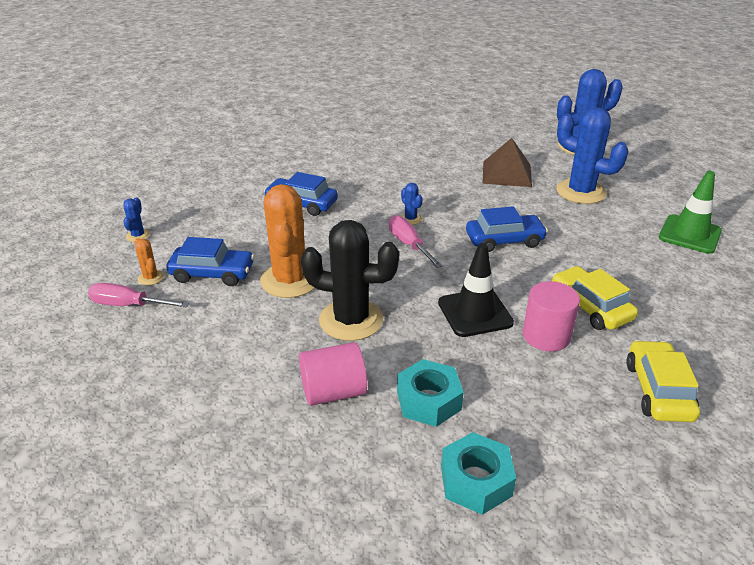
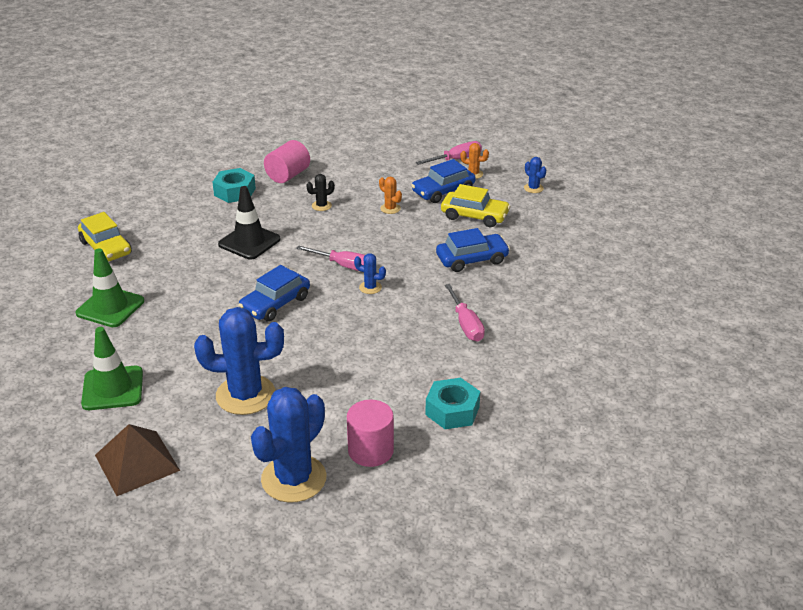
camera: 140 degrees right, 0 degrees up
(290, 280) = (390, 208): orange cactus -> orange cactus, size x0.43
(351, 320) = (321, 206): black cactus -> black cactus, size x0.43
(378, 169) = (466, 325): none -> pink screwdriver
(476, 481) = (184, 176): turquoise nut -> turquoise nut (452, 410)
(507, 173) = (339, 384): brown pyramid -> brown pyramid (137, 462)
(546, 336) = (192, 248): pink cylinder -> pink cylinder (370, 451)
(590, 307) = (172, 279): yellow car -> yellow car (474, 216)
(673, 306) = (110, 307): none -> green traffic cone

